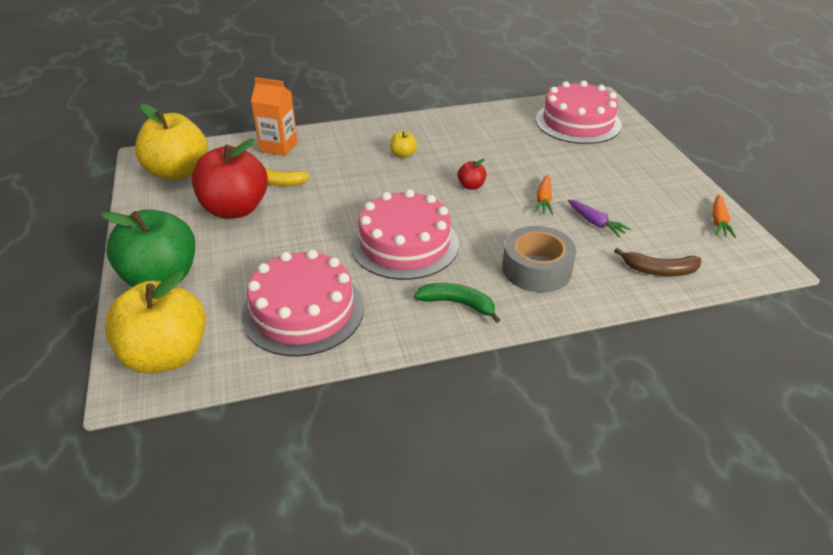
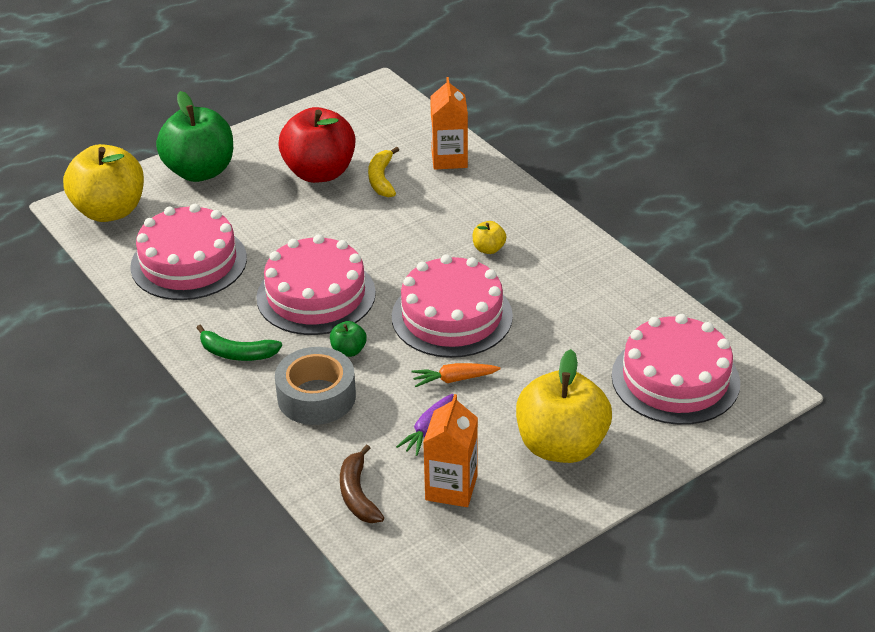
camera: 70 degrees right, 0 degrees up
(178, 172) = (363, 116): yellow apple -> yellow apple (561, 446)
(458, 304) = (237, 353): green banana -> green banana turned 105 degrees clockwise
(471, 186) = (452, 316): red apple -> pink cake
(486, 241) = (348, 351): none -> green apple
(661, 226) = (451, 488): none -> orange carton
(719, 221) = (490, 542): orange carrot -> none

